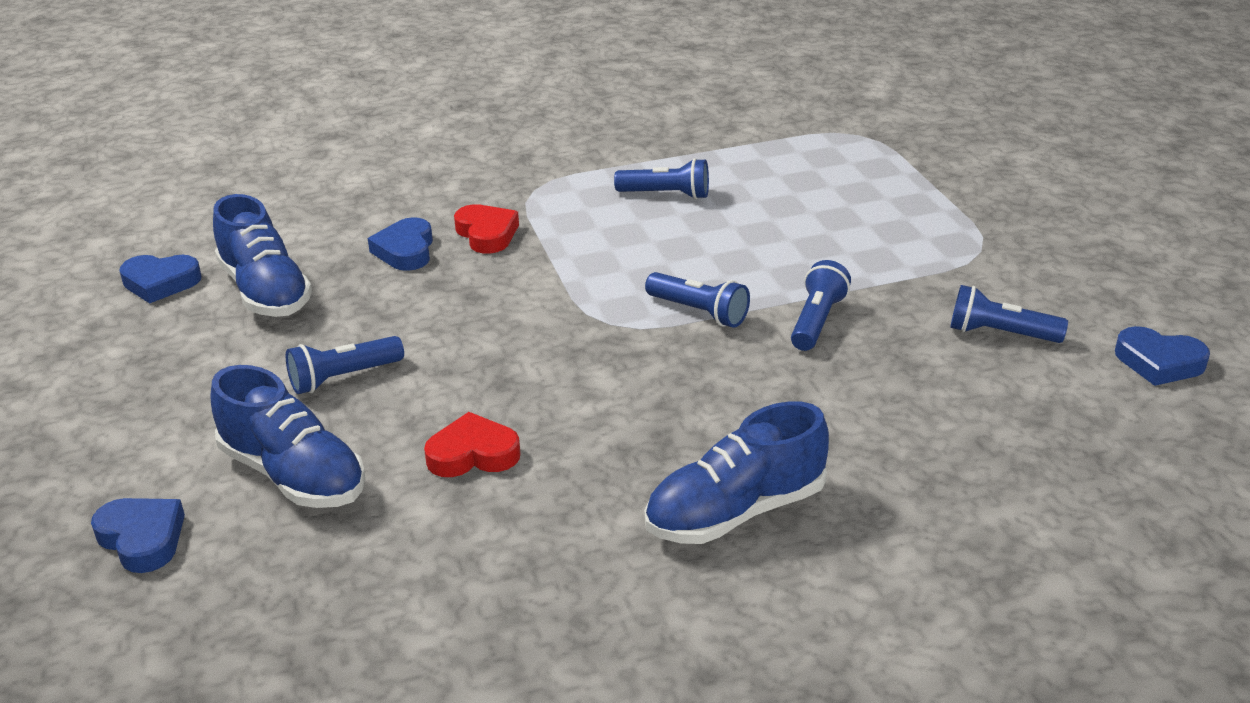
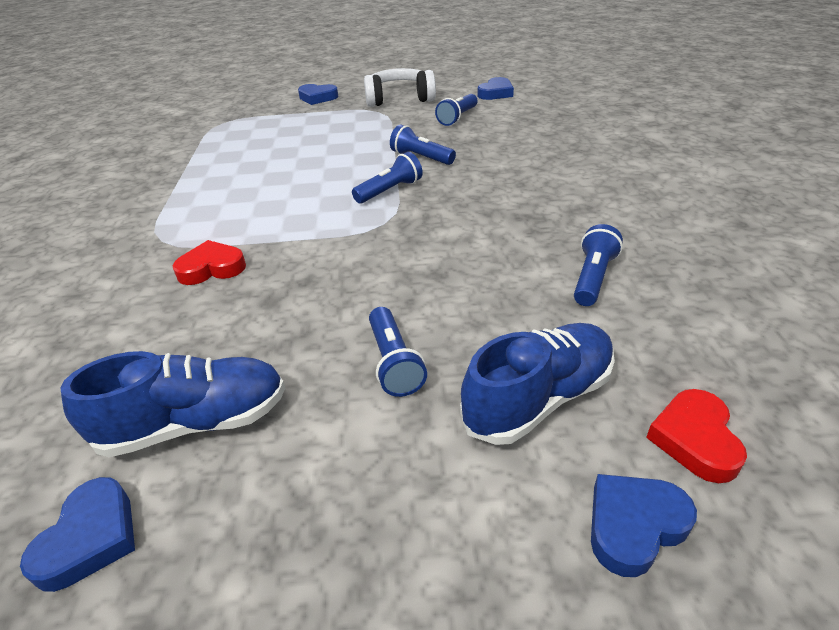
camera: 75 degrees left, 5 degrees up
(405, 250) = (199, 316): blue heart -> blue heart (317, 98)
(473, 454) = (526, 293): red heart -> red heart (695, 439)
(666, 194) = (230, 187): blue flashlight -> blue flashlight (592, 278)
(735, 512) = (600, 201): blue shoe -> none
(1052, 260) = (399, 99): none -> white headphones

